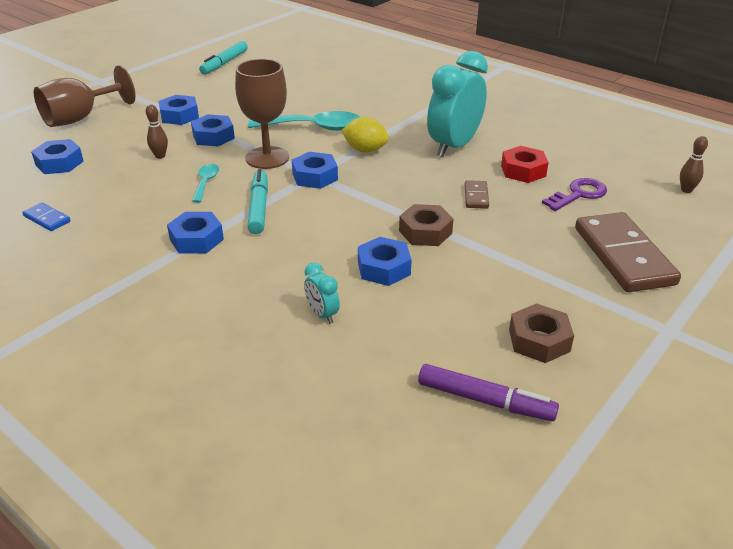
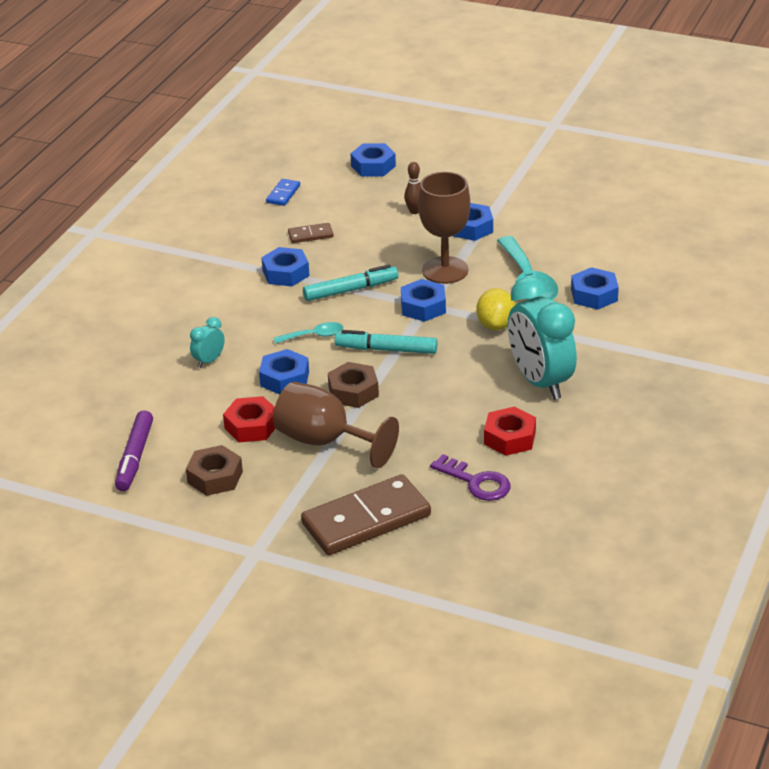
camera: 75 degrees right, 0 degrees up
(80, 118) = (463, 144): brown goblet -> brown goblet (325, 441)
(179, 116) = (503, 195): blue nut -> blue nut (594, 295)
(206, 183) = (379, 250): turquoise spoon -> turquoise spoon (314, 336)
(224, 63) = (655, 182): turquoise marker -> turquoise marker (386, 349)
(454, 146) = (540, 382): turquoise clock -> turquoise clock turned 135 degrees counterclockwise
(456, 302) = (251, 426): none -> red nut
(476, 196) = (436, 413): brown domino -> brown domino (310, 235)
(686, 190) = (529, 564): brown bowling pin -> none

